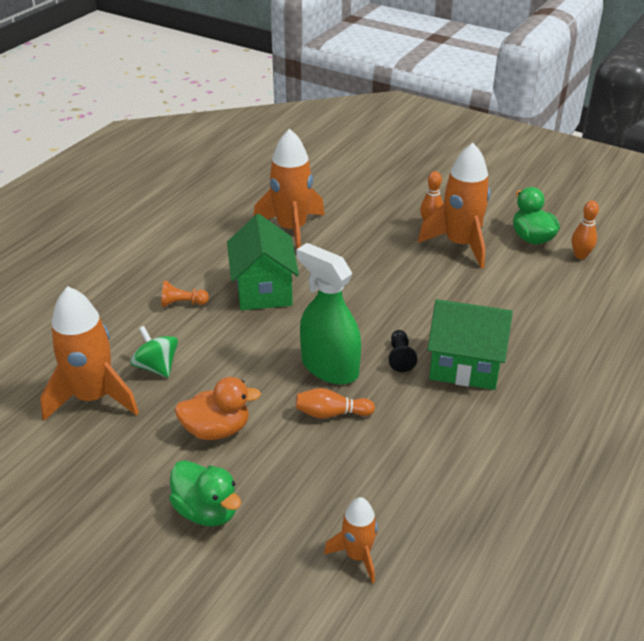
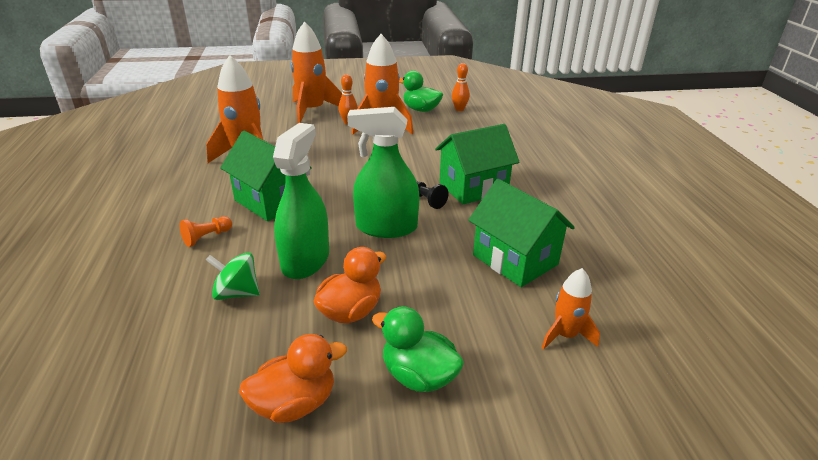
camera: 40 degrees left, 5 degrees down
(93, 397) = (197, 348): orange rocket -> orange rocket (312, 111)
(110, 476) = (295, 404): none -> orange duck
(207, 511) = (418, 376): green duck -> green duck turned 150 degrees counterclockwise
(231, 364) = (305, 260): none -> green spray bottle
(331, 413) = (425, 255): orange bowling pin -> none
(406, 463) = (515, 260): none -> green house

